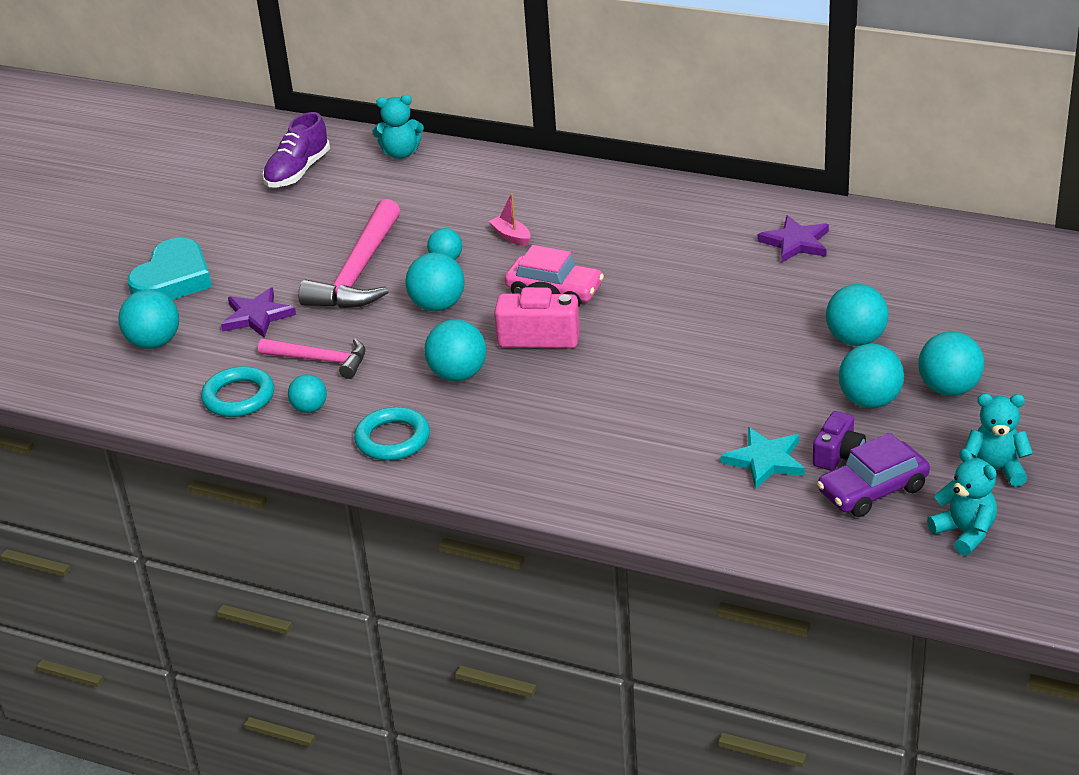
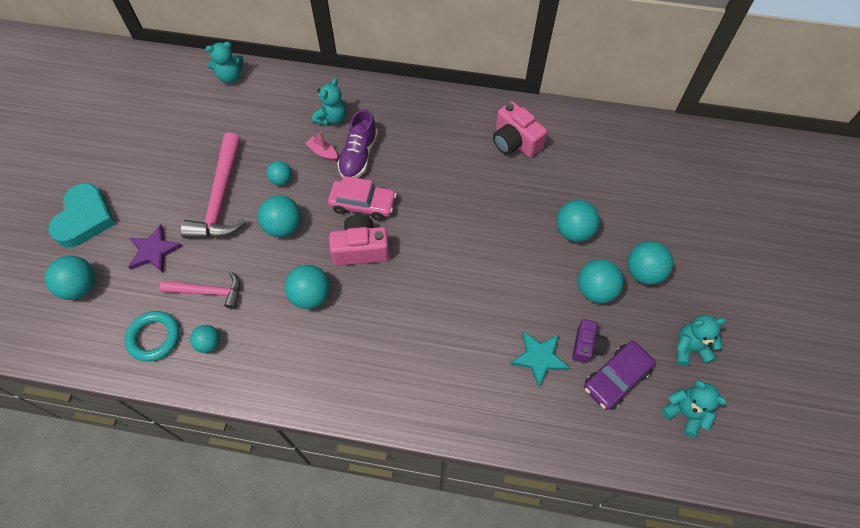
camera: 15 degrees left, 25 degrees up
(298, 172) = (160, 101): purple shoe -> purple shoe (359, 156)
(393, 439) = (275, 368): turquoise ring -> none
(533, 203) = (332, 118): none -> turquoise teddy bear
(796, 242) = (515, 141): purple star -> pink camera

